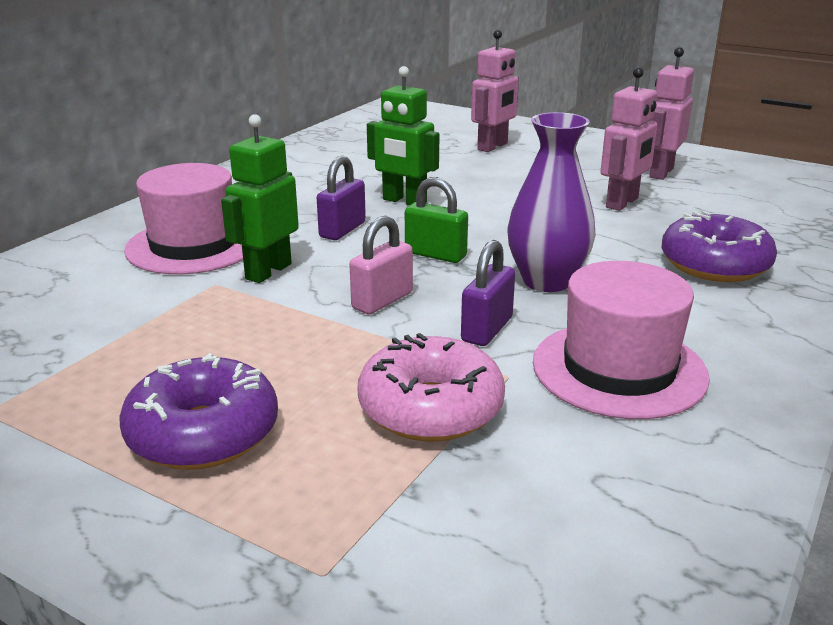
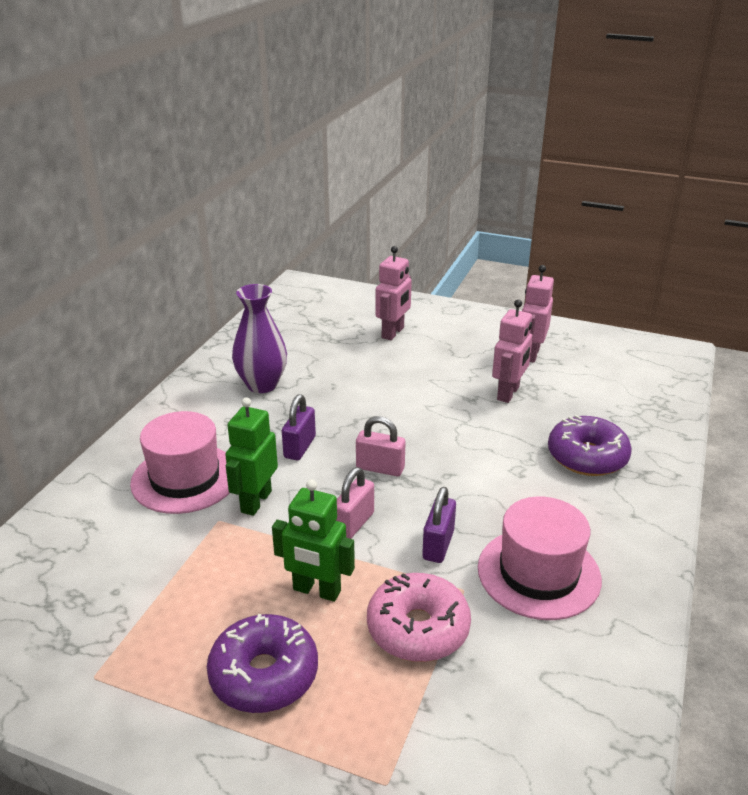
camera: 10 degrees left, 5 degrees up
(404, 201) = (339, 408): green robot -> green robot (316, 591)
(435, 254) = (380, 468): green padlock -> pink padlock
(547, 281) = (470, 488): purple vase -> purple vase (262, 385)

